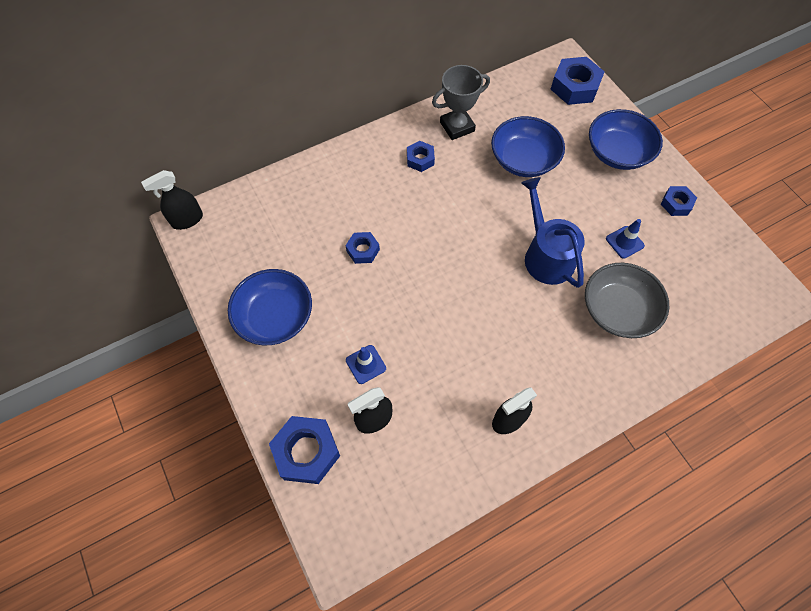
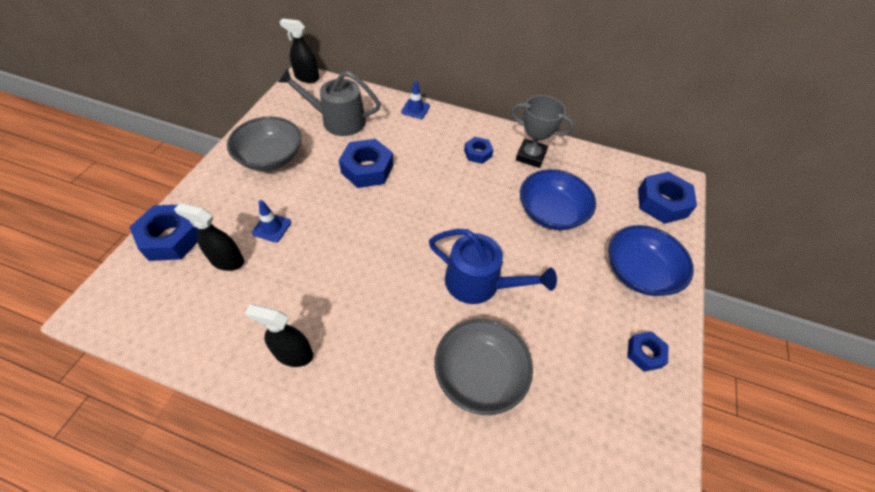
camera: 45 degrees right, 10 degrees down
(275, 317) = (270, 157): blue bowl -> grey bowl
(278, 233) = (338, 120): none -> grey watering can
(363, 250) = (367, 169): blue nut -> blue nut, size x1.74
(546, 255) = (478, 283): blue watering can -> blue watering can turned 90 degrees clockwise
(624, 242) = (555, 335): blue traffic cone -> blue traffic cone (415, 109)

